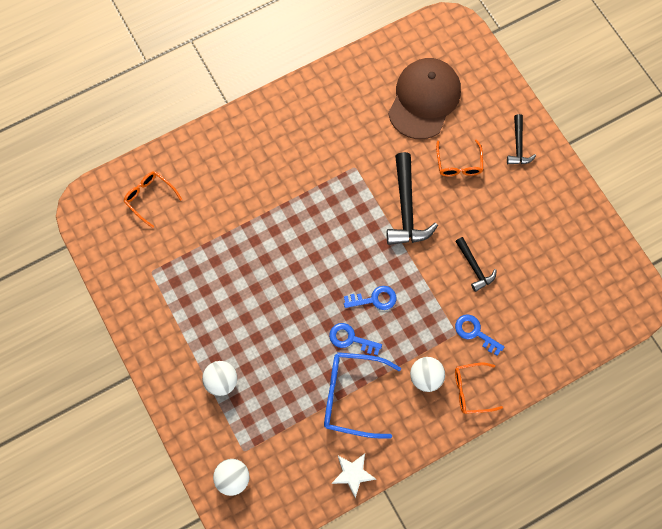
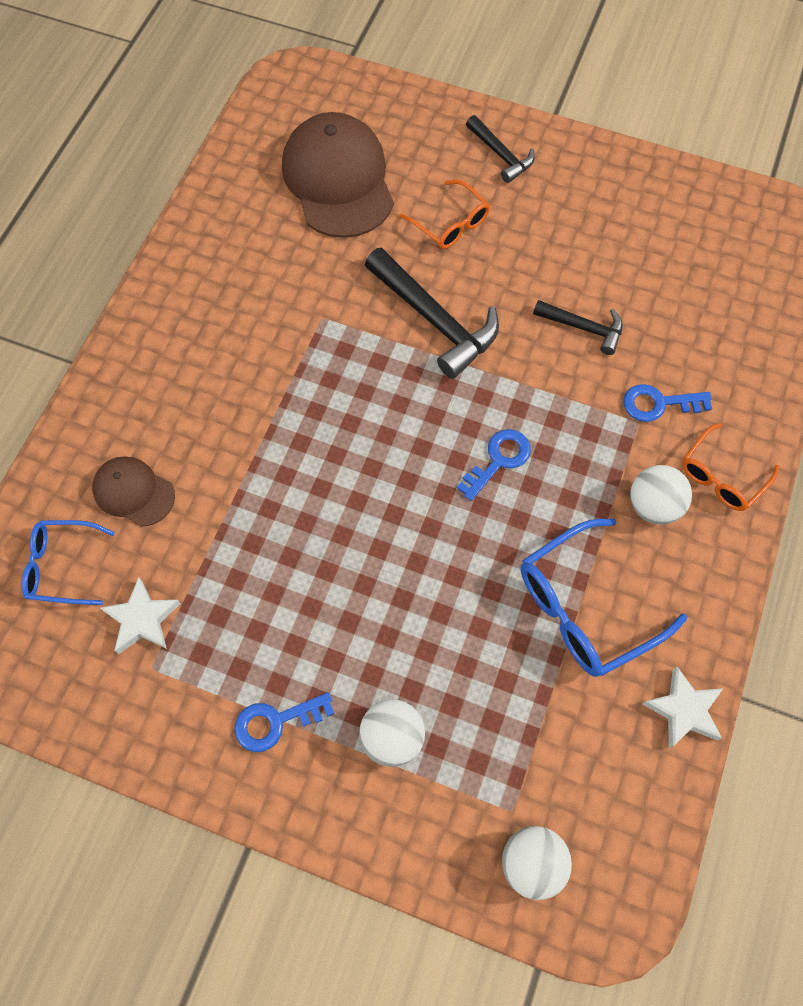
camera: 40 degrees left, 5 degrees down
(149, 197) = (62, 566): orange glasses -> blue glasses
(163, 247) = (142, 619): none -> white star
(204, 187) = (133, 492): none -> brown cap
(350, 339) = (515, 535): blue key -> blue key (275, 722)

